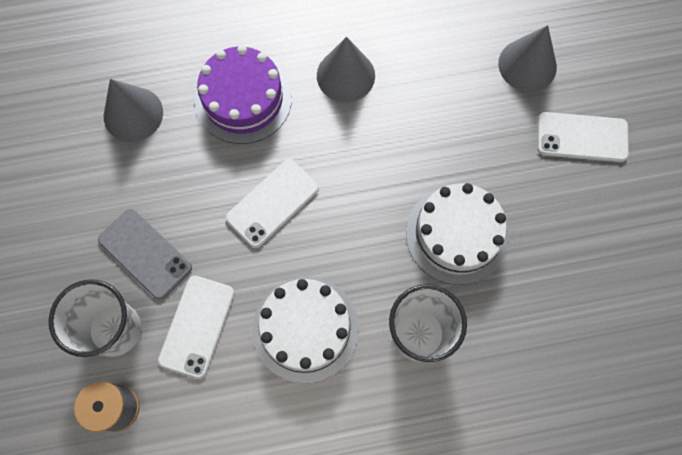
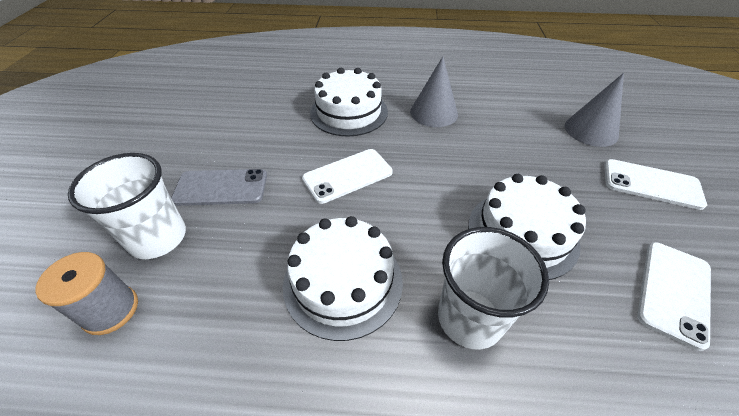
camera: 15 degrees right, 25 degrees down
(133, 114) = (263, 106): grey cone -> none
(145, 254) = (221, 187): grey phone -> grey phone turned 60 degrees counterclockwise
(197, 326) = (235, 253): white phone -> white phone (673, 292)
(243, 99) = (349, 112): purple cake -> white cake

